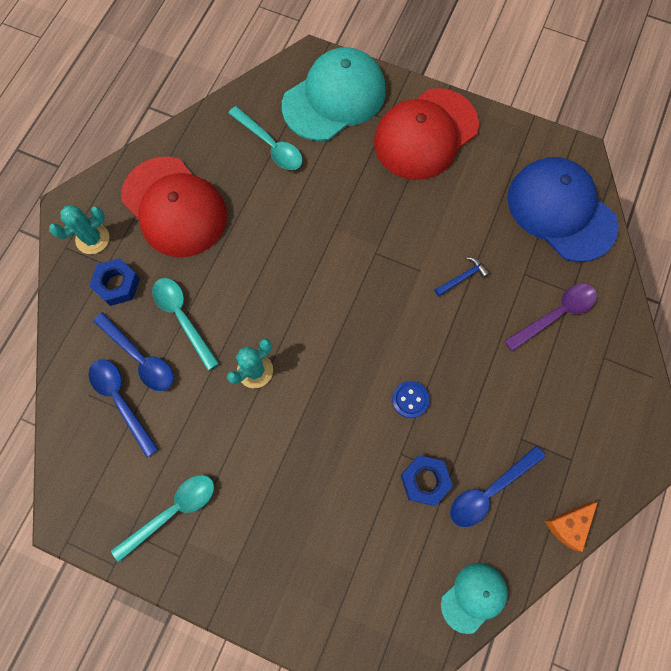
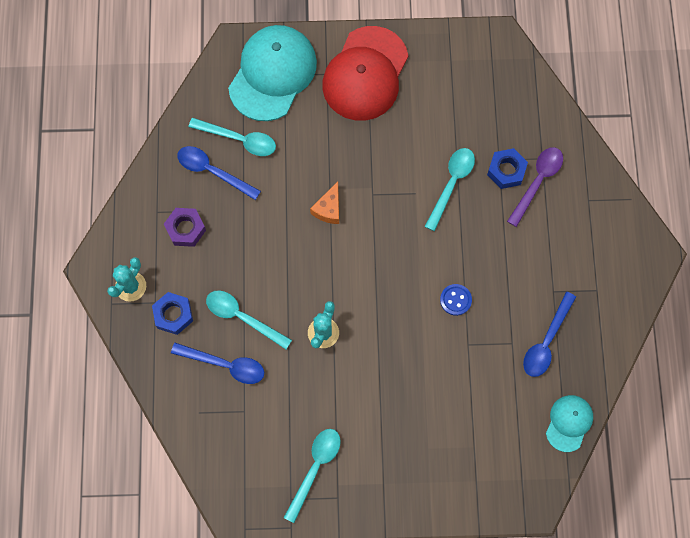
camera: 25 degrees left, 0 degrees up
(121, 400) = (228, 405): blue spoon -> blue spoon (213, 171)
(174, 207) = (186, 229): red cap -> purple nut
(425, 481) = (495, 356): blue nut -> blue nut (506, 171)
(462, 277) = (451, 184): blue hammer -> turquoise spoon
(561, 211) = (505, 94): blue cap -> none
(568, 525) = (615, 339): orange cheese -> orange cheese (328, 209)

